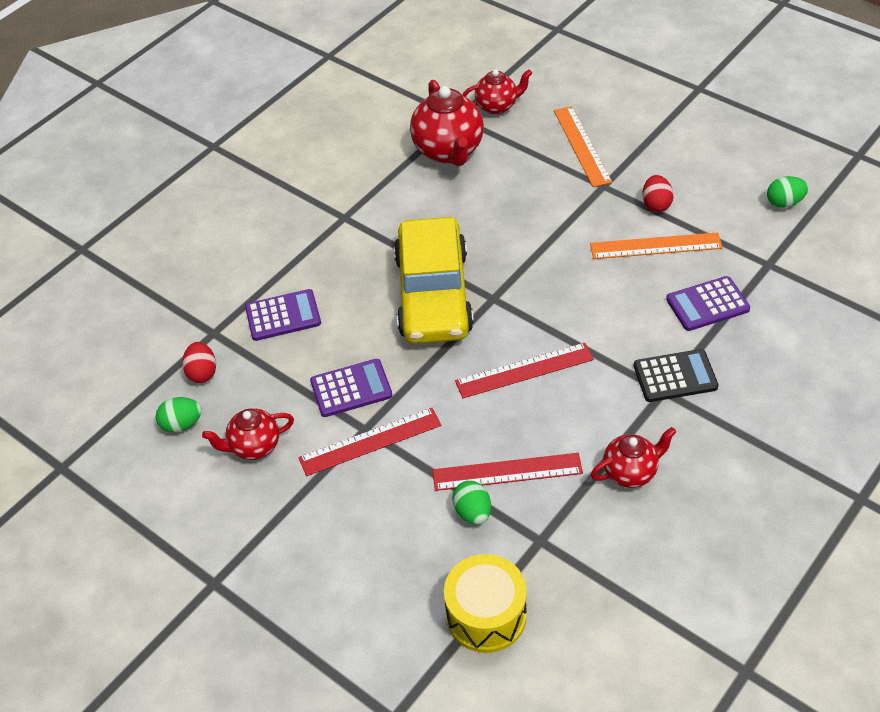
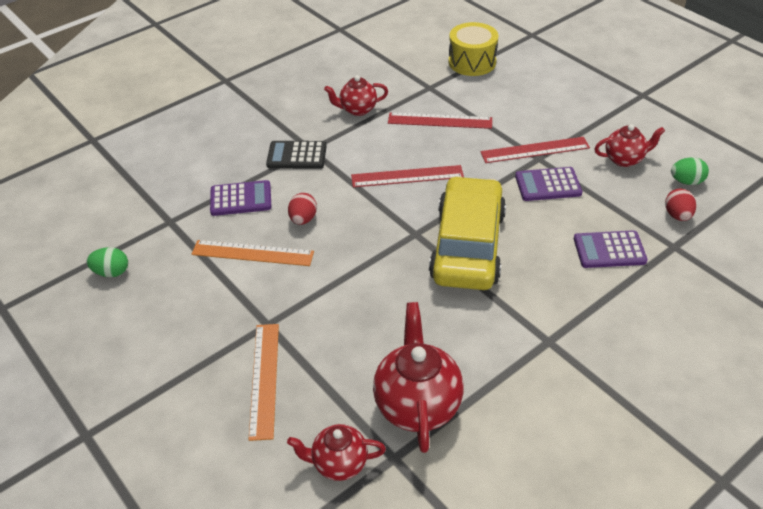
camera: 170 degrees left, 5 degrees down
(472, 512) = (469, 104): green egg -> none
(656, 204) = (227, 293): red egg -> red egg (303, 219)

